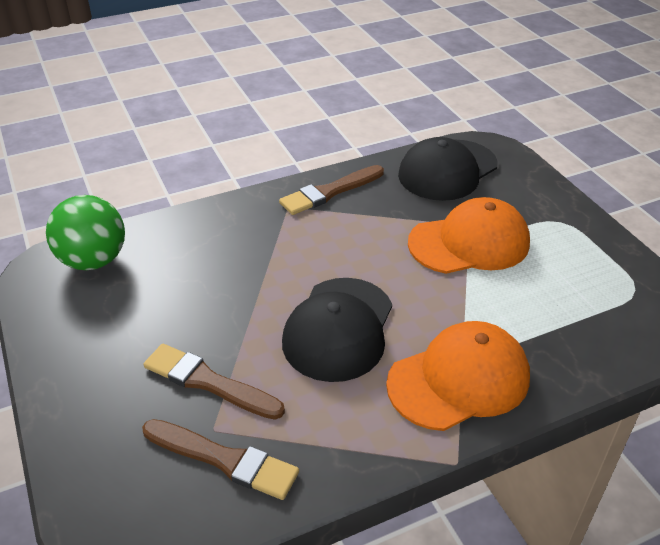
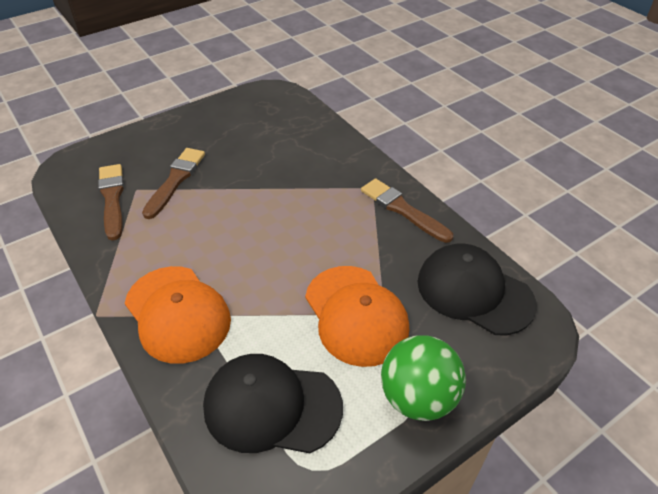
camera: 80 degrees right, 5 degrees up
(93, 260) = (284, 109): green ball -> green ball (418, 397)
(224, 460) = (112, 198): brown brush -> brown brush turned 150 degrees clockwise
(338, 329) = (229, 236): black cap -> black cap (272, 406)

